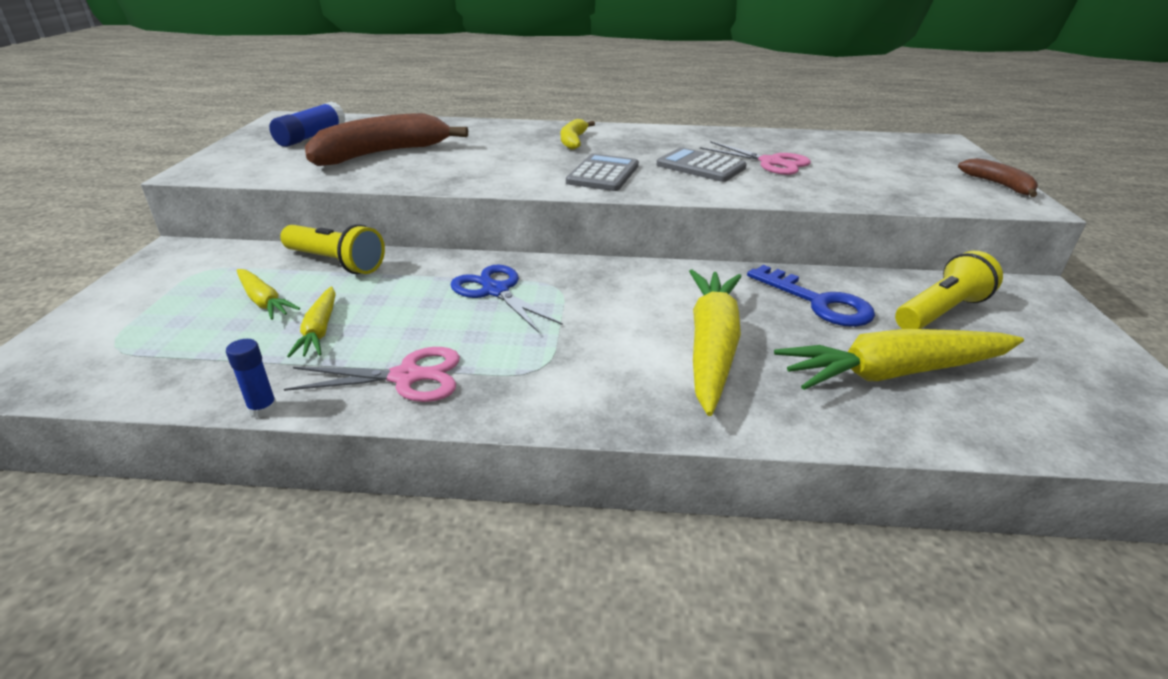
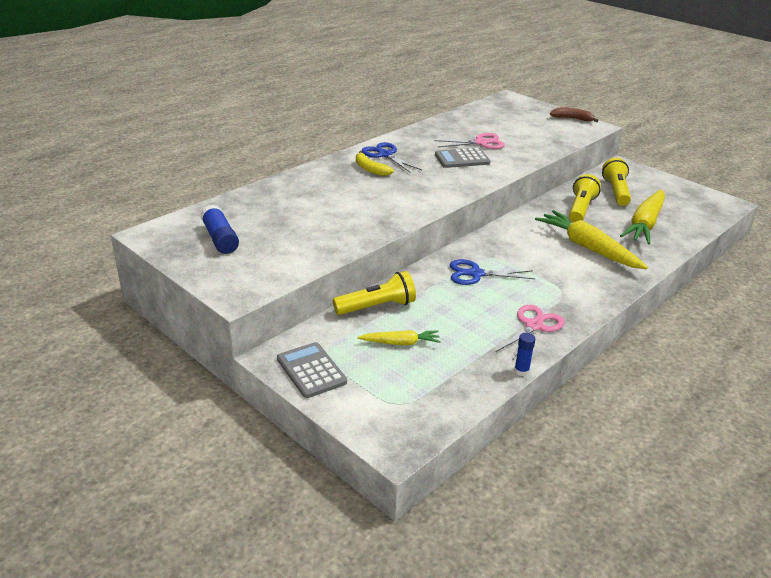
camera: 50 degrees left, 0 degrees up
(319, 330) = (459, 335): yellow carrot -> none
(381, 154) = (302, 228): brown banana -> none
(603, 174) = (437, 184): grey calculator -> grey calculator (311, 370)
(623, 137) = (385, 155): none -> blue scissors
(818, 302) = (580, 209): blue key -> yellow flashlight

